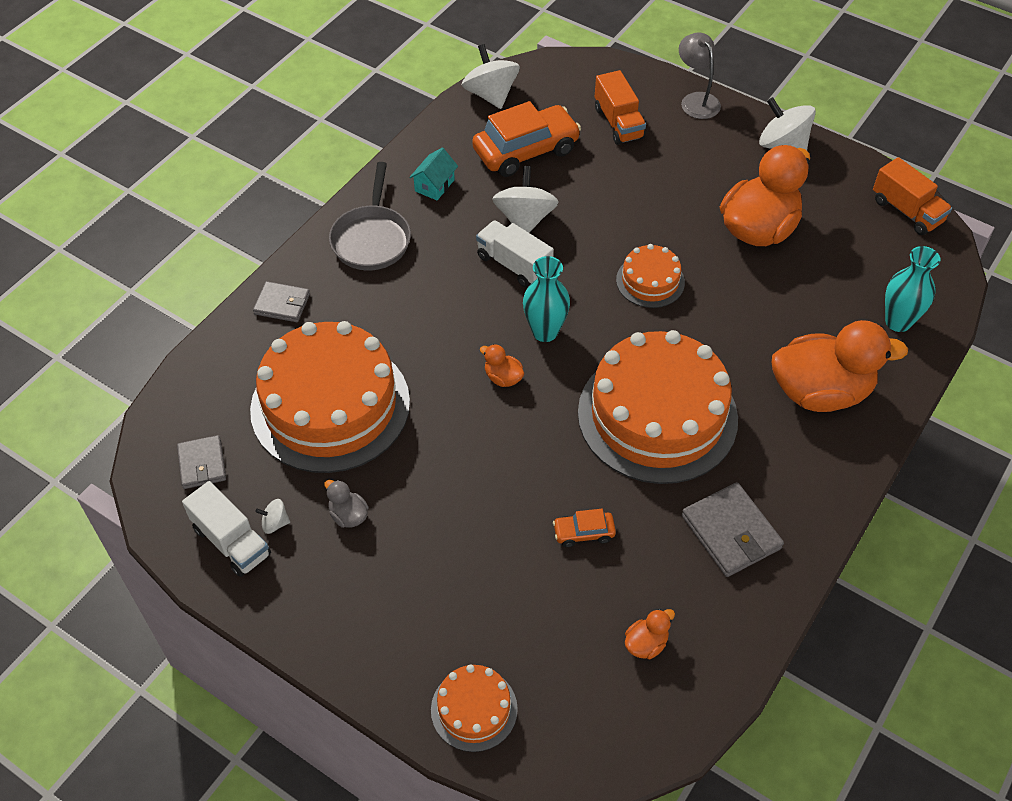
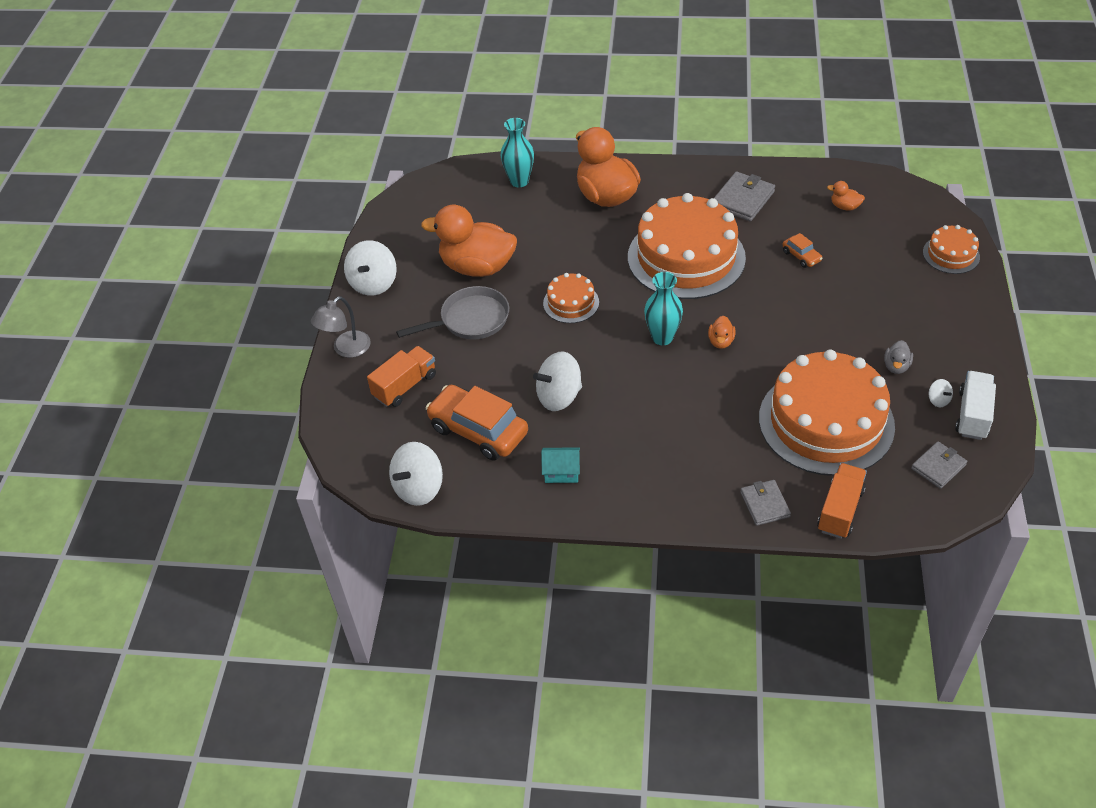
camera: 115 degrees left, 5 degrees down
(371, 239) = (652, 483): grey pan -> grey pan (470, 320)
(514, 265) = (612, 382): white truck -> none
(907, 211) = (408, 204): orange truck -> orange truck (840, 510)

